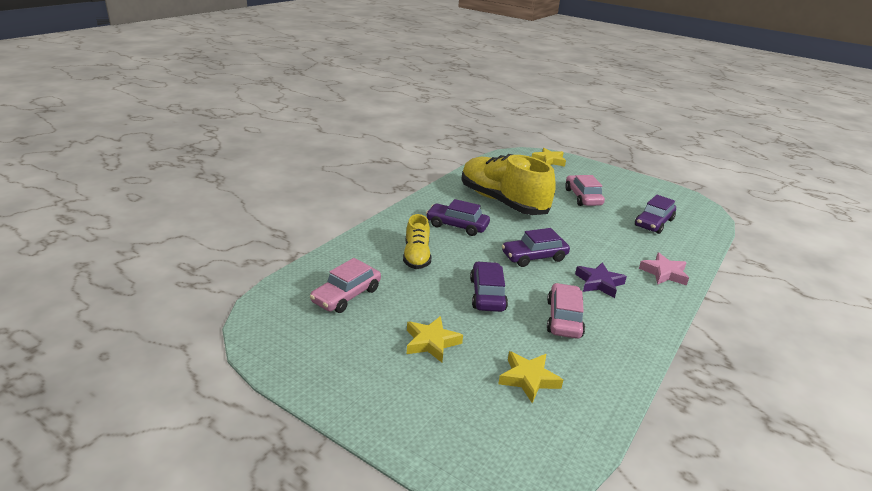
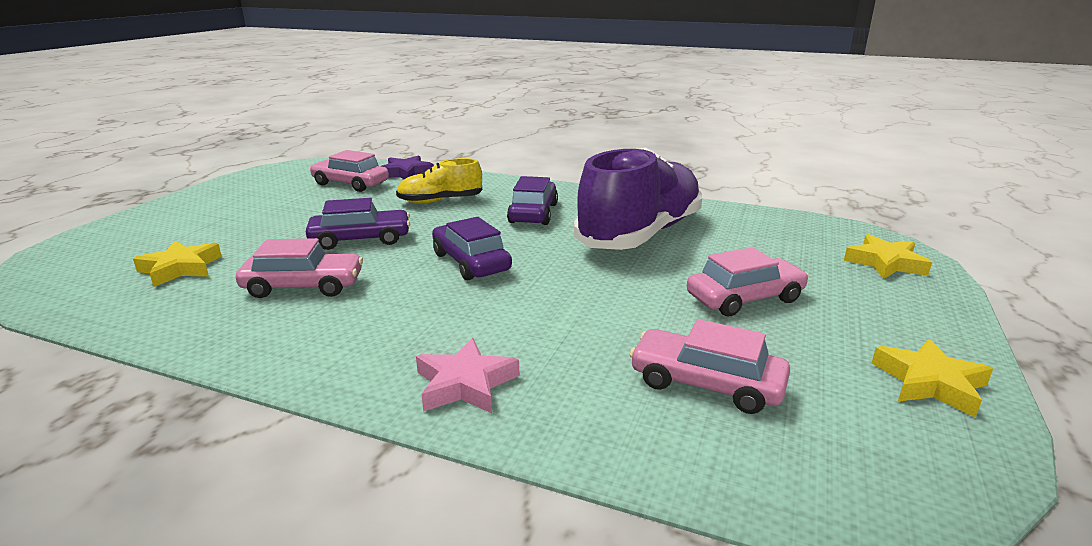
camera: 80 degrees right, 5 degrees down
(431, 342) = (263, 221): yellow star -> yellow star (929, 383)
(502, 202) = (640, 234): yellow shoe -> purple shoe
(599, 283) = (407, 313): purple star -> purple star (406, 173)
(653, 223) = (706, 383): purple car -> pink car

